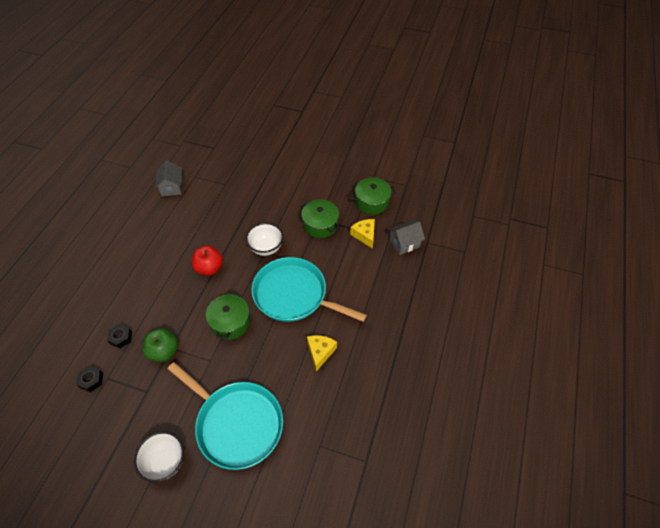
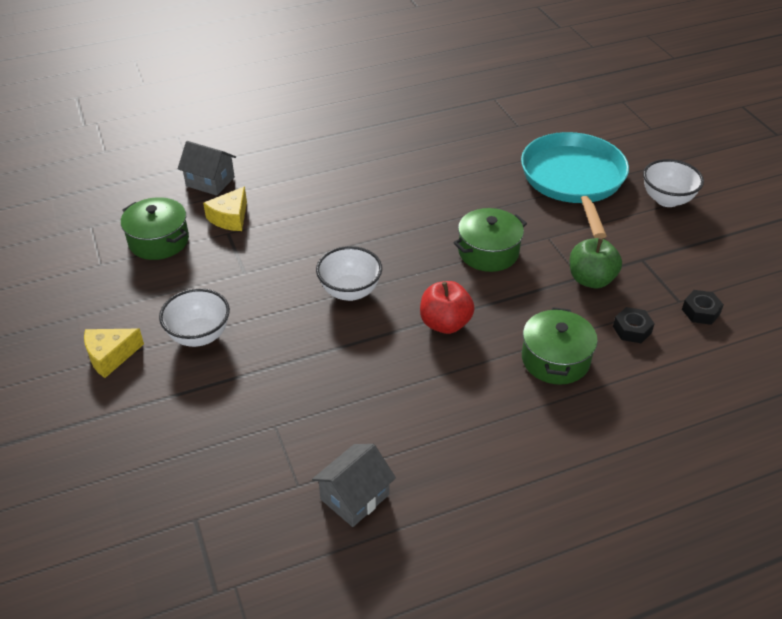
camera: 130 degrees left, 10 degrees down
(294, 186) = (199, 336): none -> white bowl
(294, 295) = (390, 225): turquoise pan -> none
(320, 225) = (253, 265): green pot -> green pot (555, 359)
(320, 352) = (433, 170): yellow cheese -> yellow cheese (110, 356)

